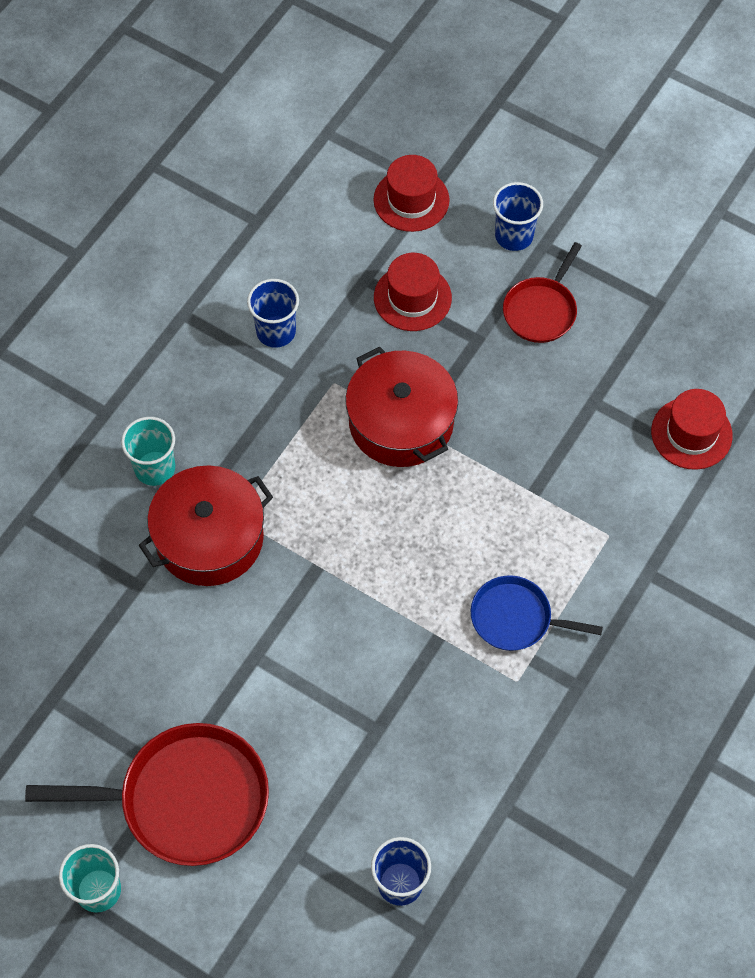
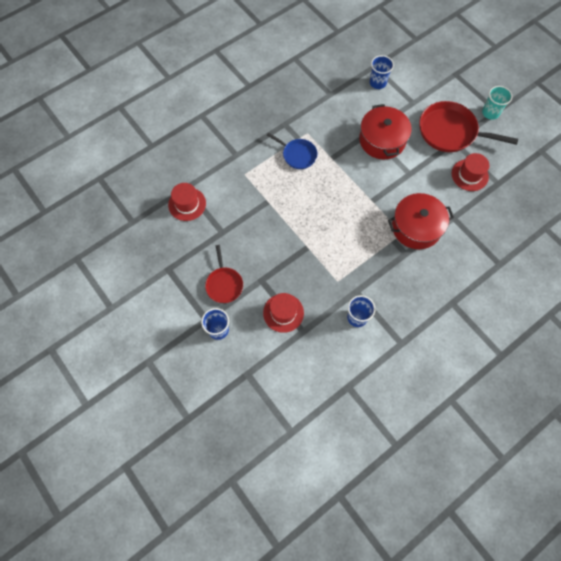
camera: 160 degrees left, 5 degrees up
(155, 468) = (434, 267): turquoise cup -> none
(401, 422) = (313, 251): red pot -> red pot (382, 140)
(411, 200) = (261, 370): red hat -> red hat (469, 175)
(541, 310) = (224, 284): red pan -> red pan turned 120 degrees clockwise

